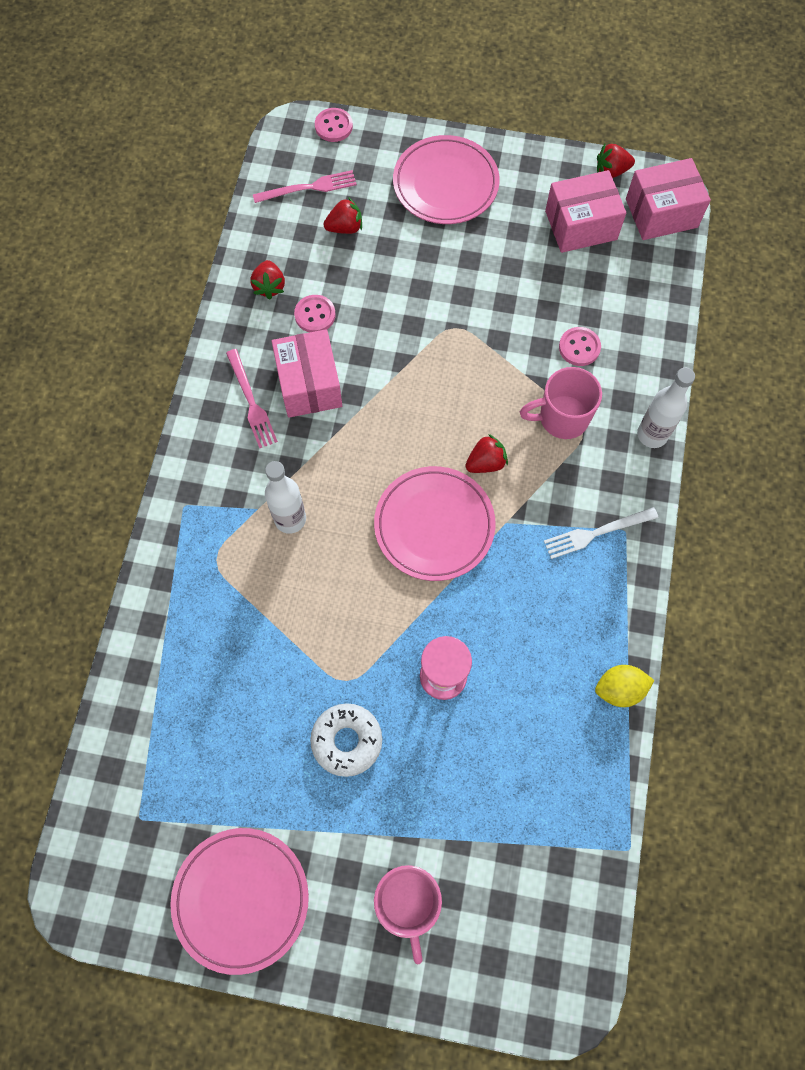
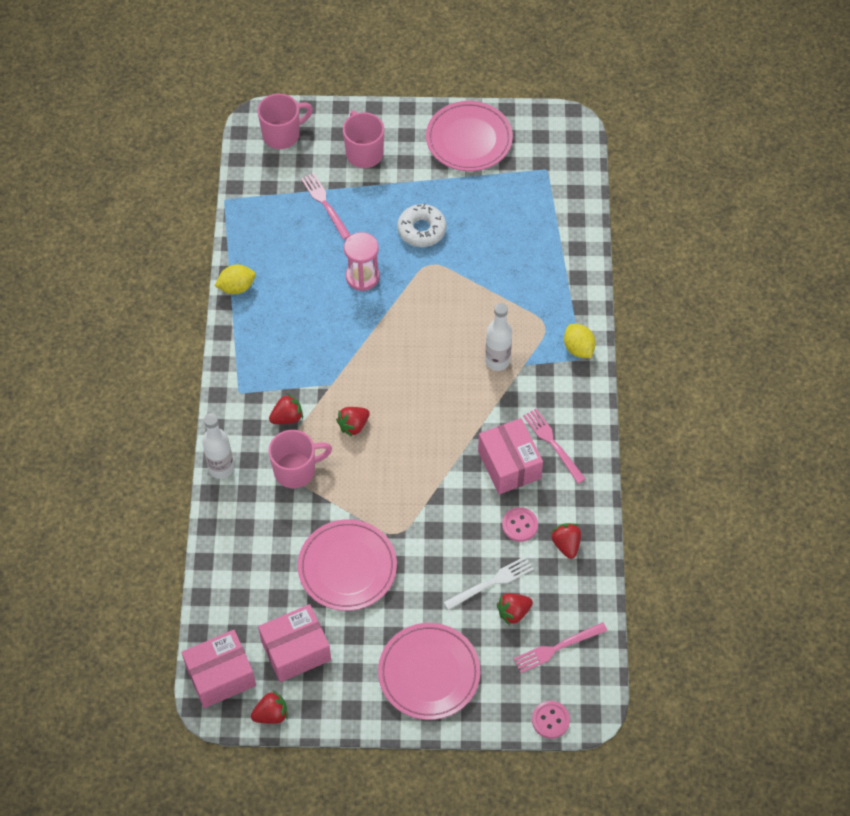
camera: 170 degrees right, 10 degrees down
(183, 519) = (578, 348): none -> yellow lemon
(434, 525) = (386, 373): pink plate -> pink plate (347, 567)
(479, 813) = (325, 204): none -> pink fork
(531, 964) = (282, 135): none -> pink mug
(566, 486) = (287, 417): none -> red strawberry
(579, 347) = (287, 532): pink button -> none
(596, 533) = (261, 387): white fork -> white fork (491, 583)

